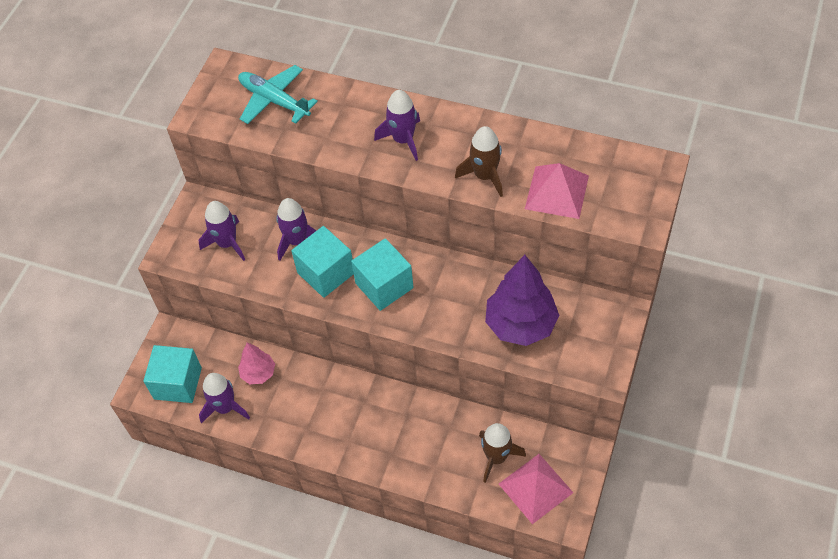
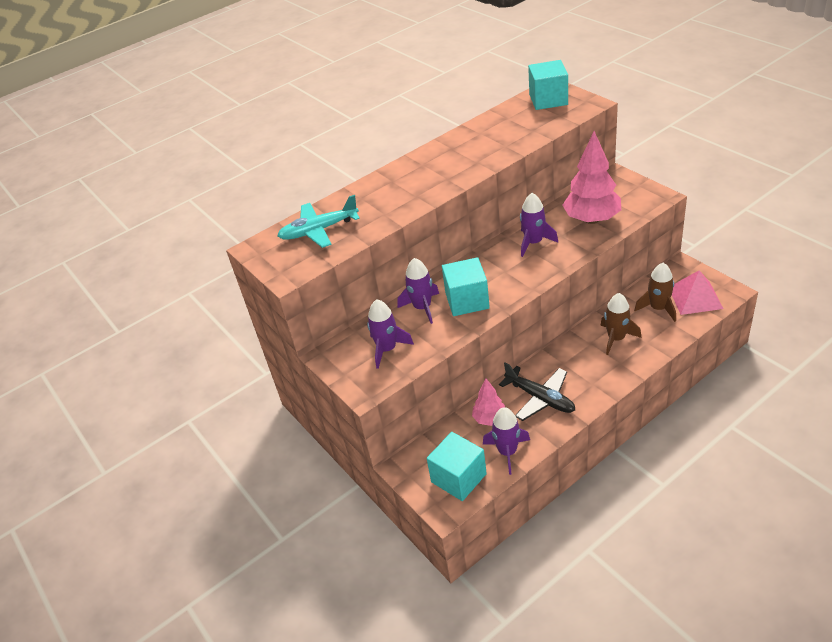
camera: 55 degrees left, 15 degrees down
(305, 403) = (540, 398): none -> black plane
(384, 285) = (505, 273): turquoise cube -> turquoise cube (548, 99)
(403, 140) = (424, 179): purple rocket -> purple rocket (534, 243)
(484, 176) = (492, 152): brown rocket -> brown rocket (616, 338)
(520, 324) = (592, 219): purple tree -> pink tree
(557, 192) = (534, 128): pink pyramid -> none

